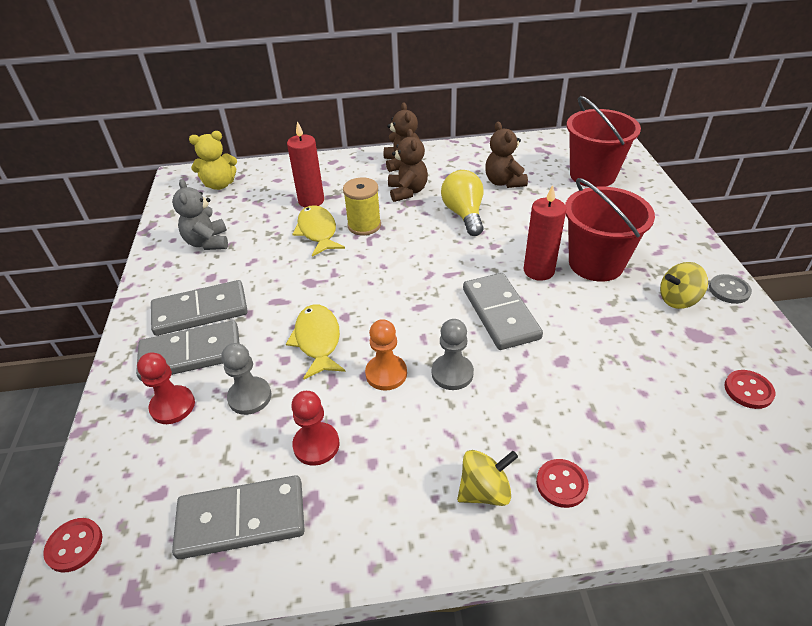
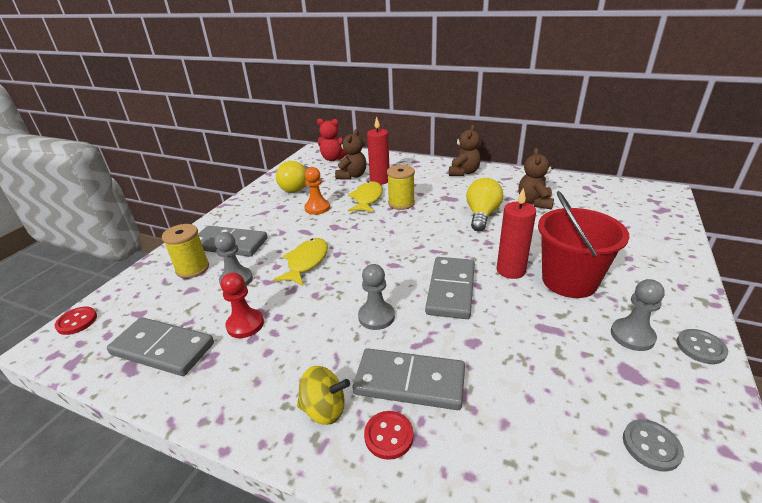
camera: 30 degrees right, 10 degrees down
(173, 406) = (192, 269): red pawn -> yellow spool
(200, 311) = (257, 223): grey domino -> grey domino (409, 381)
(208, 242) = (296, 187): grey teddy bear -> yellow light bulb
(220, 185) = (333, 159): yellow teddy bear -> red teddy bear
(386, 373) = (330, 299): orange pawn -> orange pawn (317, 208)
(407, 191) = (451, 190): brown teddy bear -> brown teddy bear (352, 176)
(592, 175) = (622, 216): red bucket -> none
(678, 299) = (632, 336): yellow spinning top -> grey pawn
(748, 390) = (651, 446): red button -> grey button

